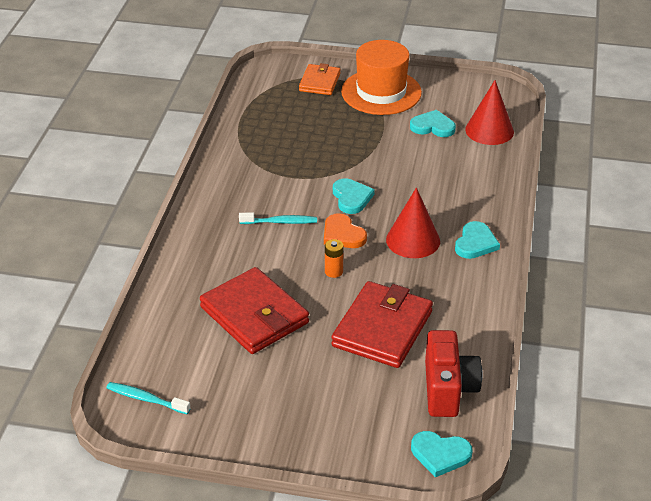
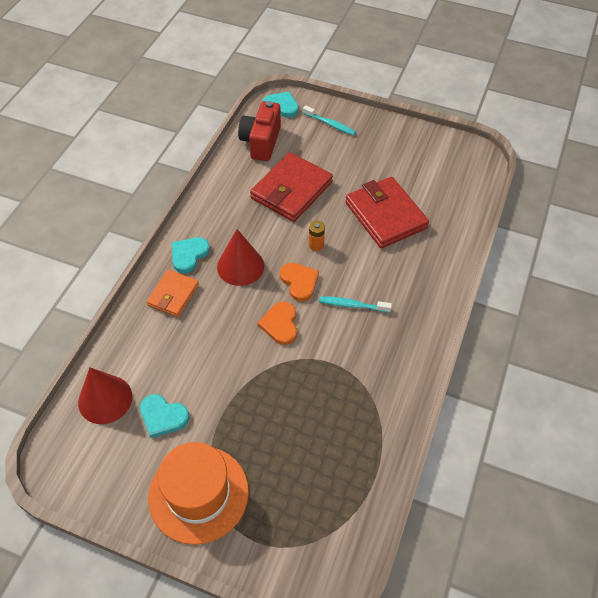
camera: 170 degrees left, 15 degrees up
(146, 399) = (465, 164): turquoise toothbrush -> turquoise toothbrush (330, 124)
(319, 82) = (269, 530): orange wallet -> orange wallet (173, 295)
(351, 198) = (280, 324): turquoise heart -> orange heart

